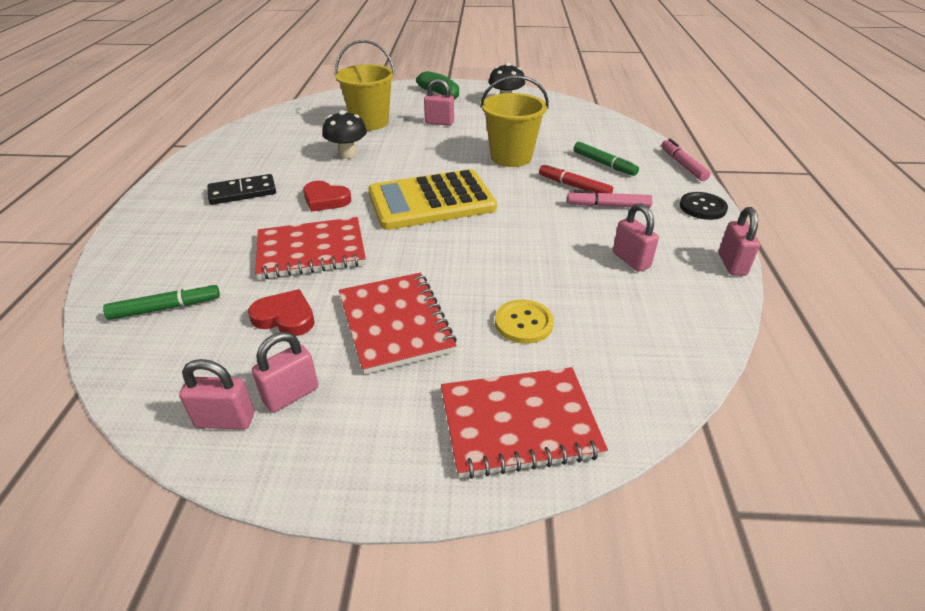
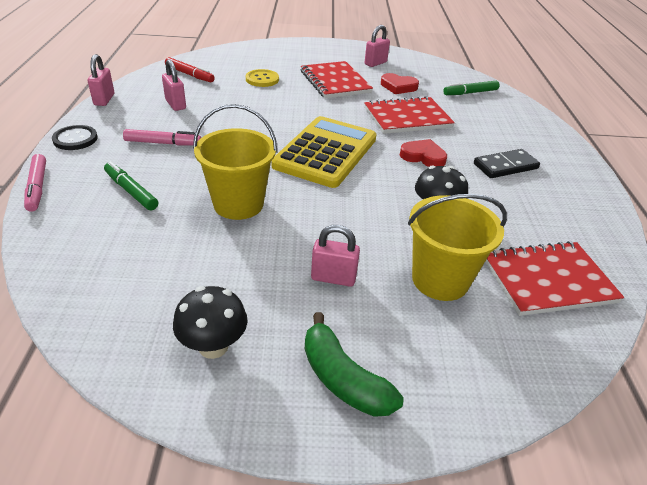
camera: 175 degrees right, 0 degrees up
(225, 420) = (398, 58): pink padlock -> none
(431, 201) = (326, 152): yellow calculator -> yellow calculator turned 45 degrees counterclockwise
(519, 423) = (272, 53): red notebook -> red notebook (547, 280)
(574, 186) = (183, 163): red marker -> red marker (189, 75)

